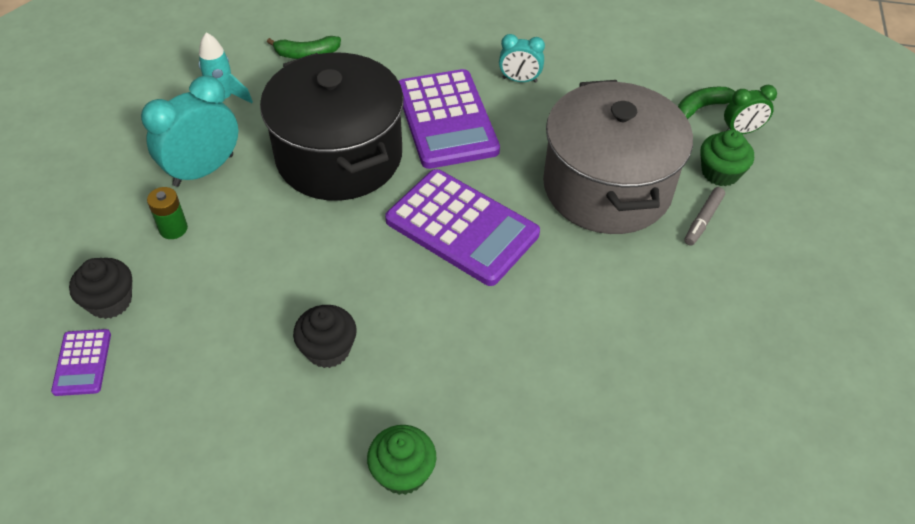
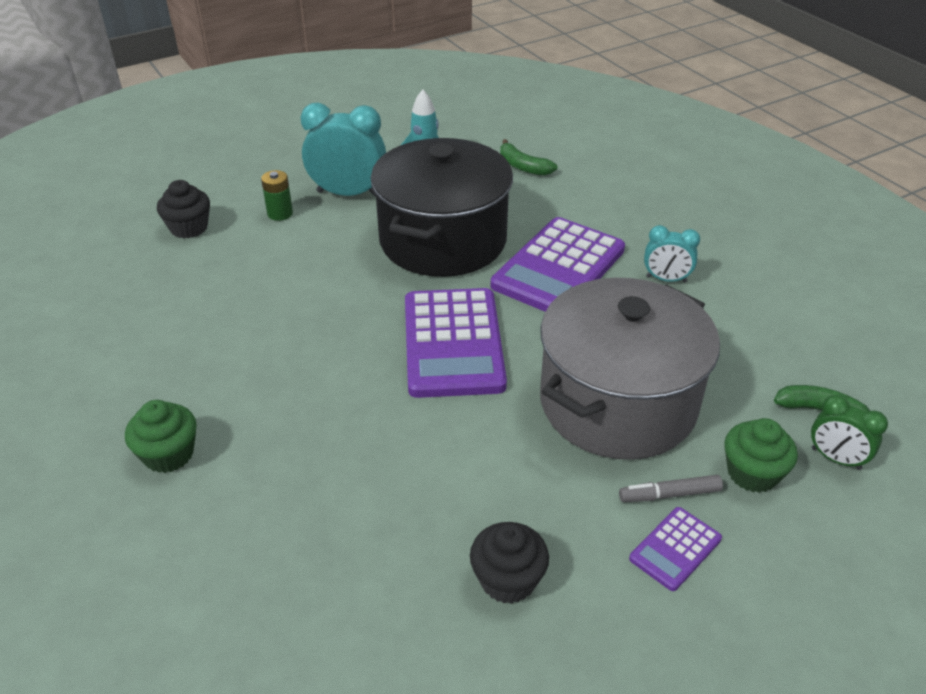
camera: 50 degrees right, 10 degrees down
(82, 363) = (128, 248): purple calculator -> purple calculator (675, 549)
(328, 349) = (248, 346): black cupcake -> black cupcake (508, 580)
(519, 80) = (666, 279): turquoise clock -> turquoise clock turned 45 degrees counterclockwise

